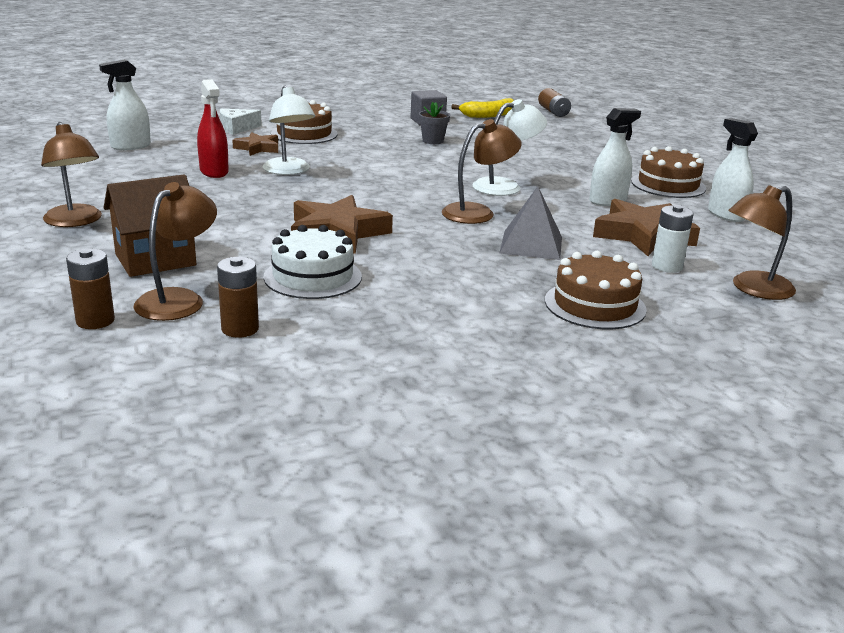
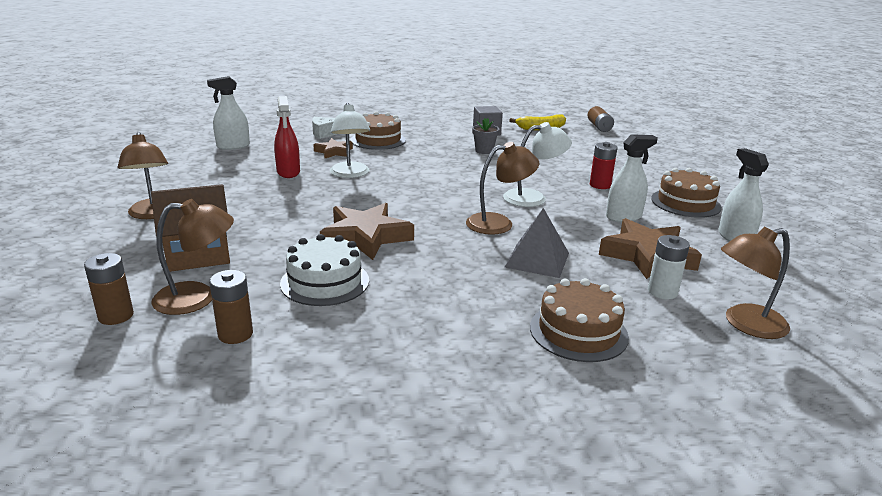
camera: 10 degrees right, 0 degrees up
(178, 299) = (197, 298): brown lamp -> brown lamp turned 45 degrees clockwise
(573, 171) = (600, 185): none -> red battery

